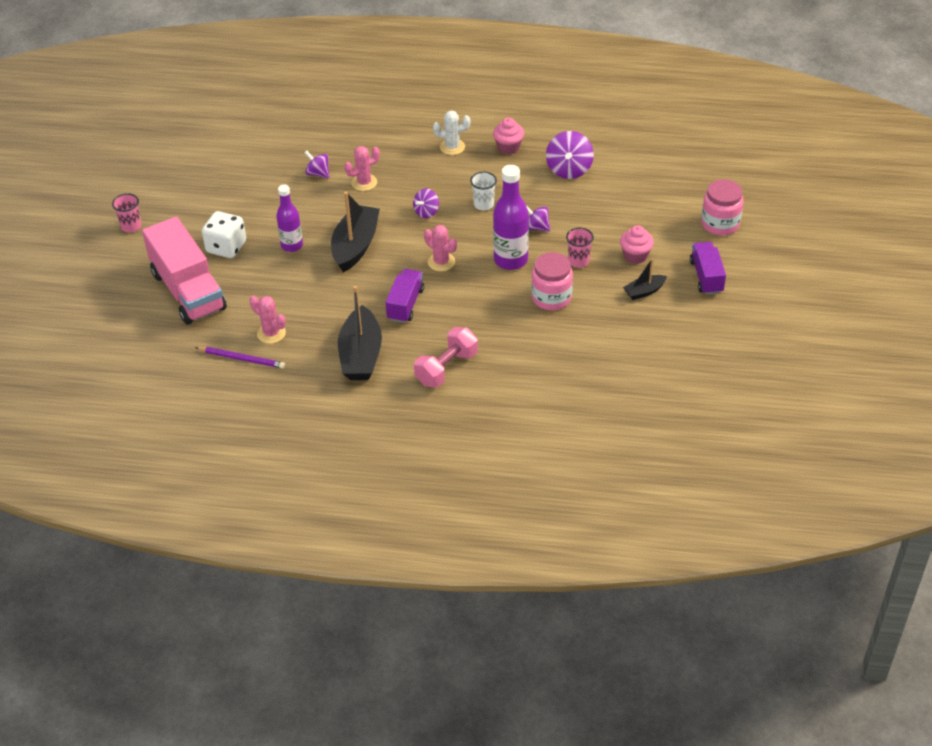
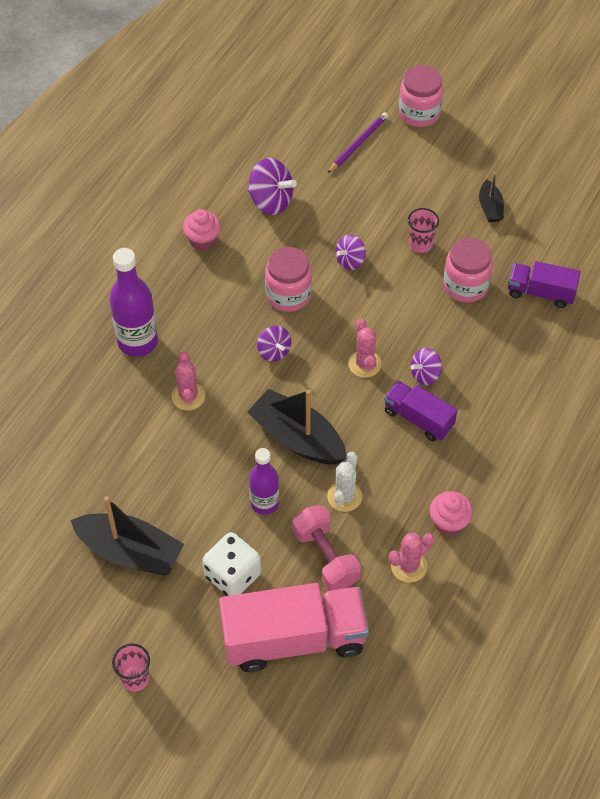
camera: 70 degrees left, 10 degrees up
(242, 359) = (439, 608): purple pencil -> purple pencil (358, 144)
(318, 173) = (145, 439): purple spinning top -> purple spinning top (425, 374)
(361, 355) = (482, 486): black boat -> black boat (130, 552)
(441, 262) = (364, 364): pink cactus -> pink cactus turned 75 degrees counterclockwise
(446, 368) = (533, 412): pink dumbbell -> pink dumbbell (325, 557)
(452, 147) = (172, 291): white cactus -> white cactus (344, 496)
(483, 204) = (288, 295): white cup -> pink jar
(510, 260) = (391, 301): purple bottle -> purple bottle (138, 342)
(635, 256) = (434, 195): pink cupcake -> pink cupcake (449, 522)
(706, 277) = (490, 152): purple truck -> purple truck (540, 293)

